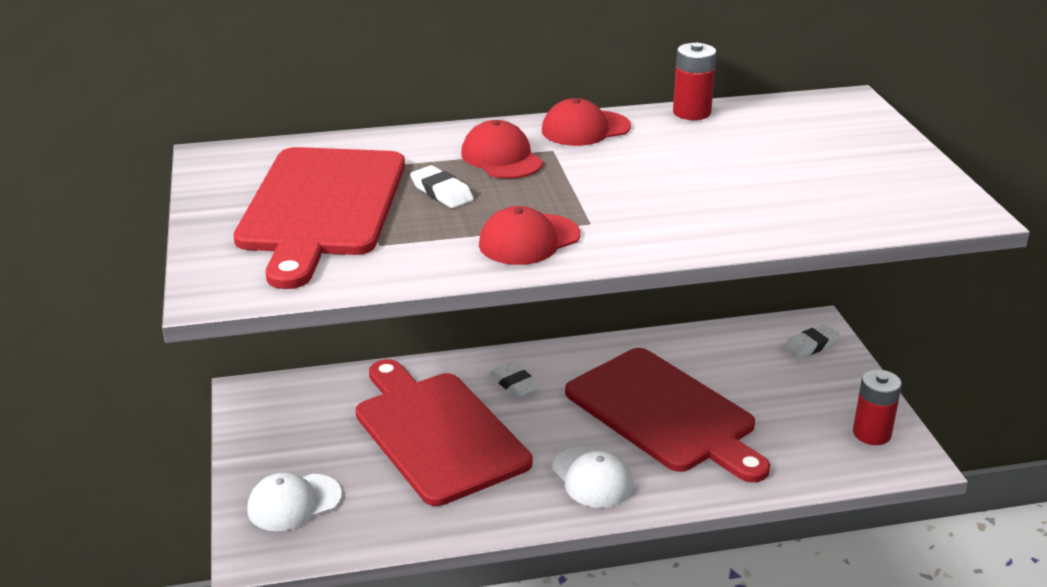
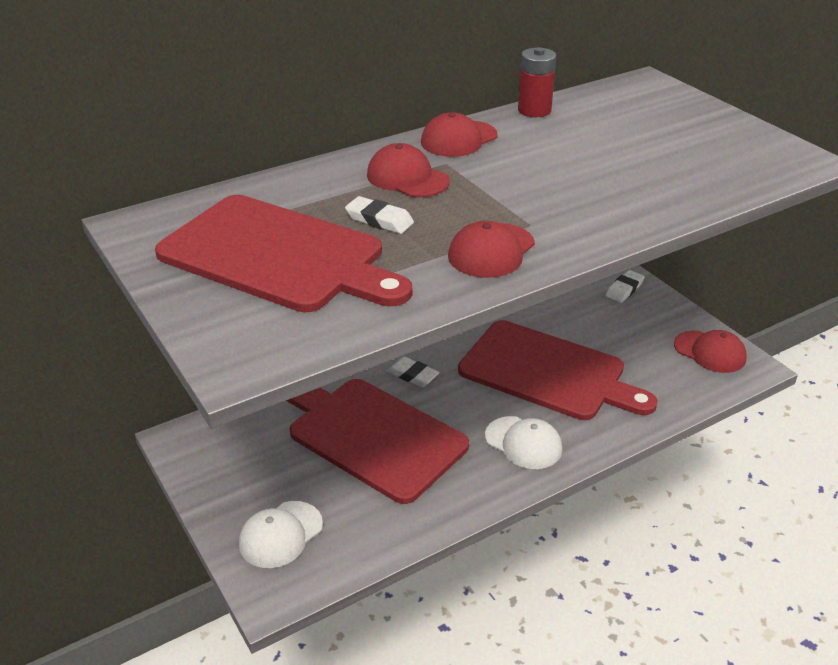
camera: 20 degrees left, 5 degrees up
(322, 207) = (279, 255): red cutting board -> red cutting board turned 45 degrees counterclockwise
(871, 433) = (710, 352): red battery -> red cap

